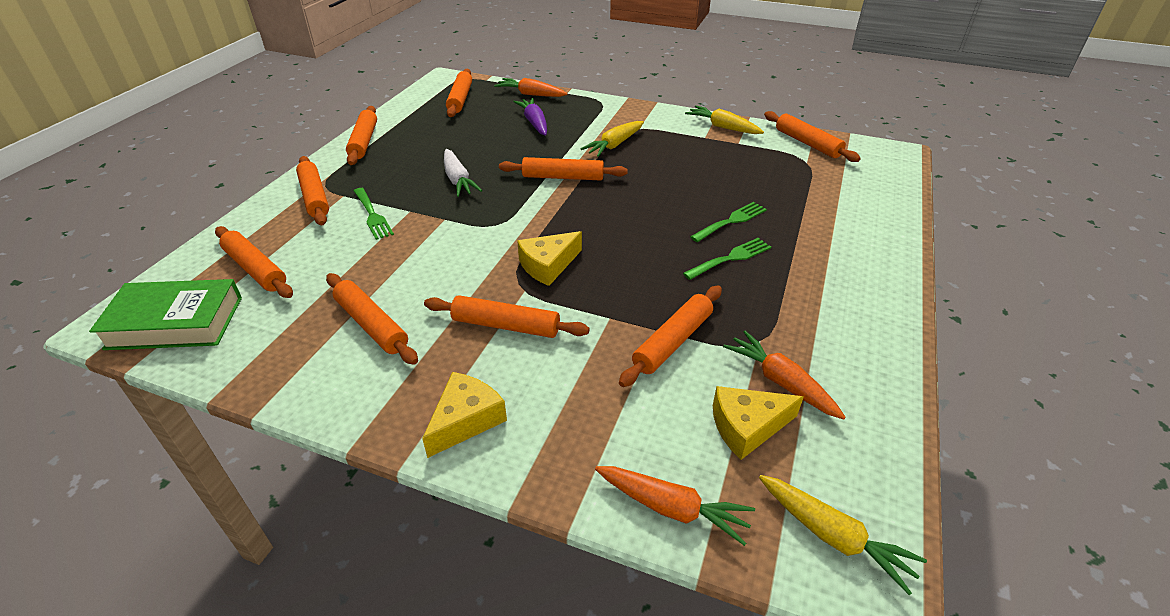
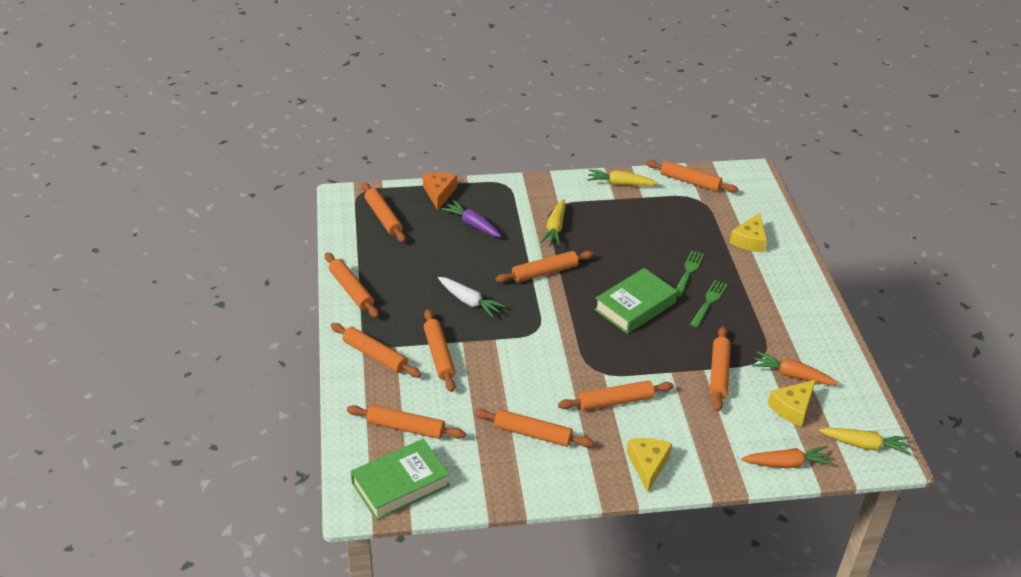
camera: 30 degrees left, 0 degrees up
(372, 215) = (439, 355): green fork -> orange rolling pin
(530, 94) = (439, 193): orange carrot -> orange cheese
(548, 265) = (601, 349): yellow cheese -> yellow cheese (750, 240)
(632, 235) = (635, 306): none -> green book

